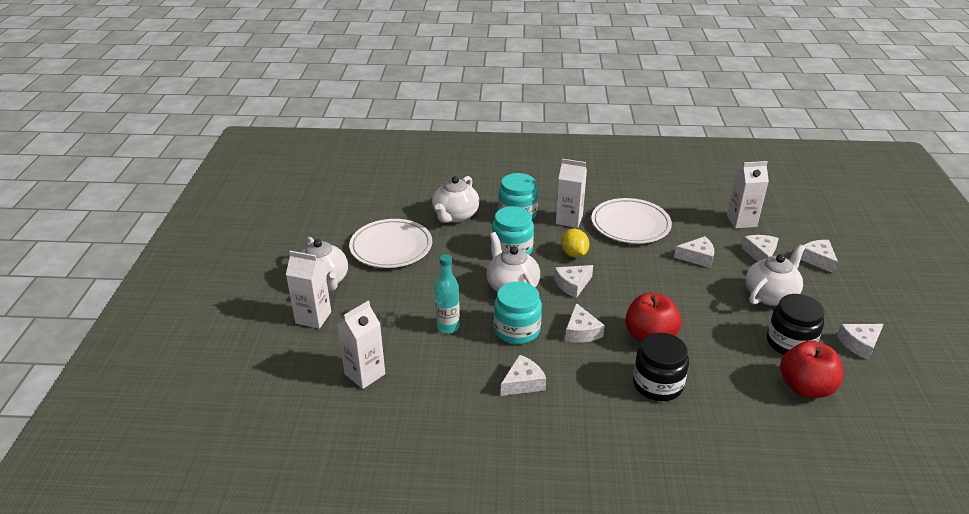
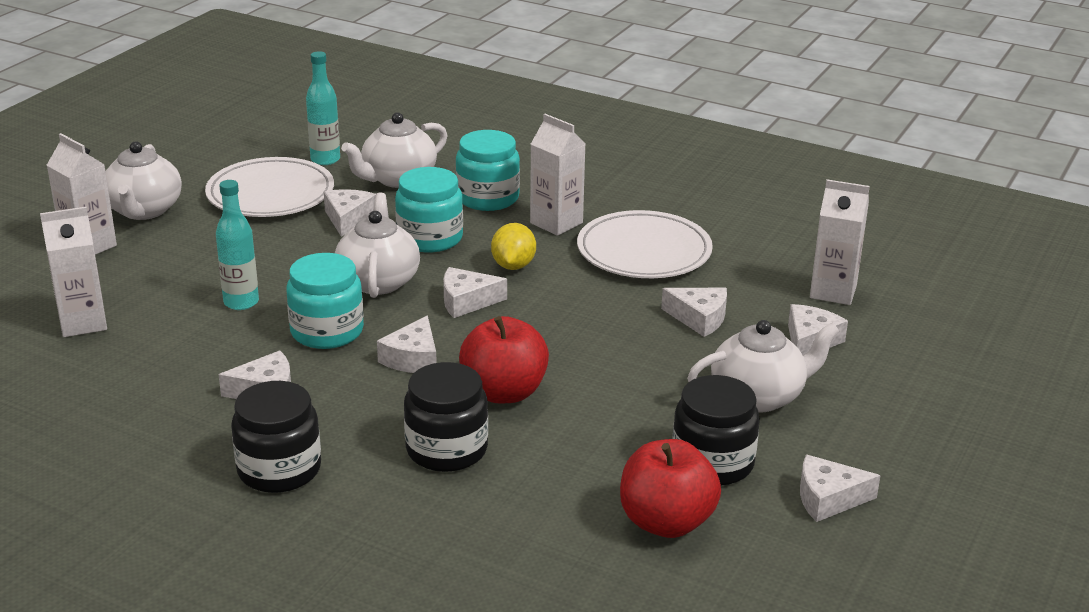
camera: 25 degrees right, 5 degrees down
(400, 214) = (325, 159): none -> turquoise bottle
(583, 433) = (279, 469): none -> black jar
(817, 260) = (901, 374): white cheese -> white cheese (348, 219)

